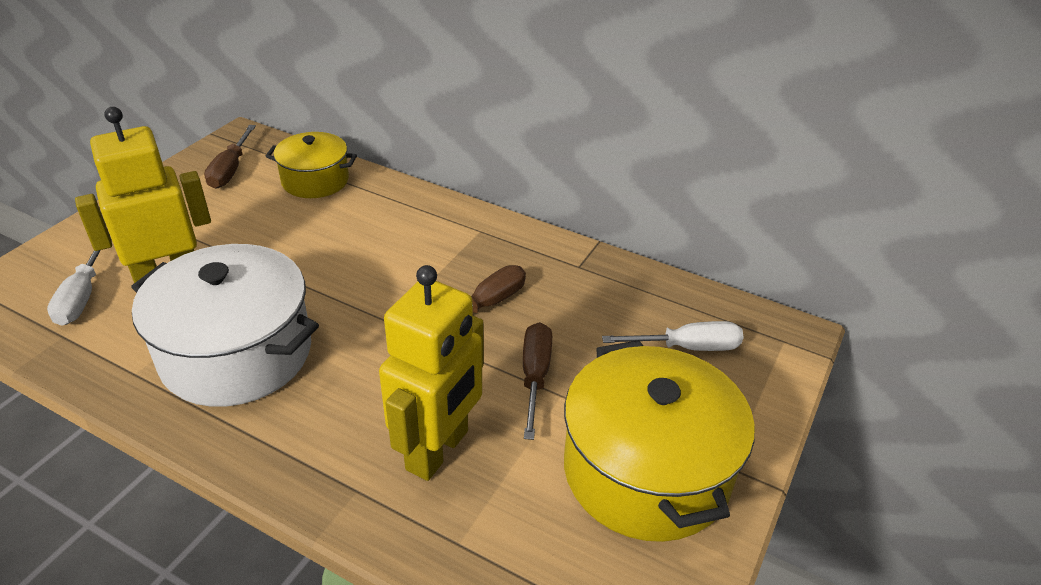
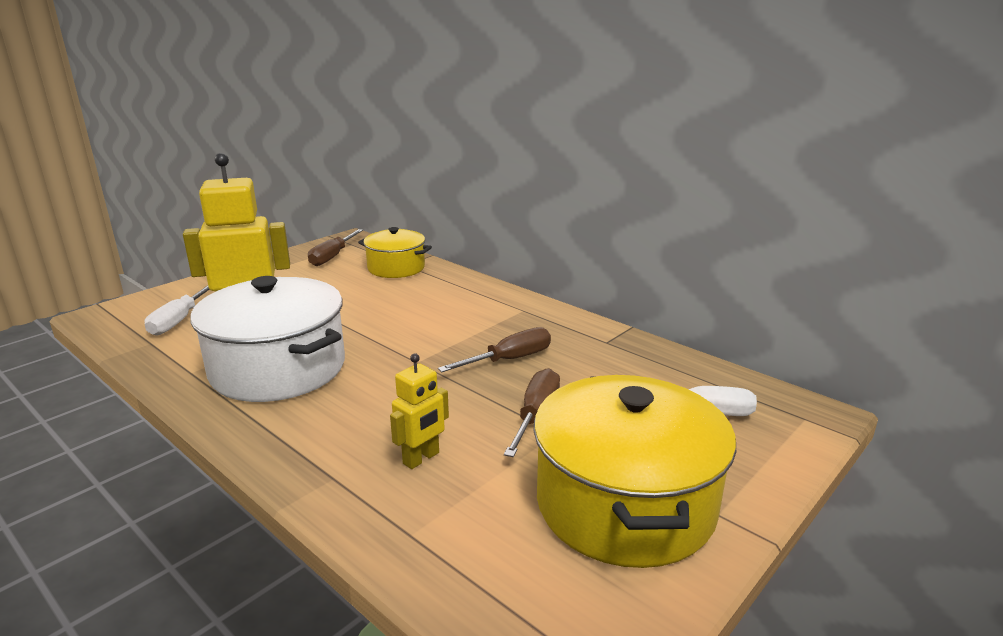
camera: 15 degrees right, 15 degrees down
(438, 450) = (421, 458): yellow robot -> yellow robot, size x0.51

